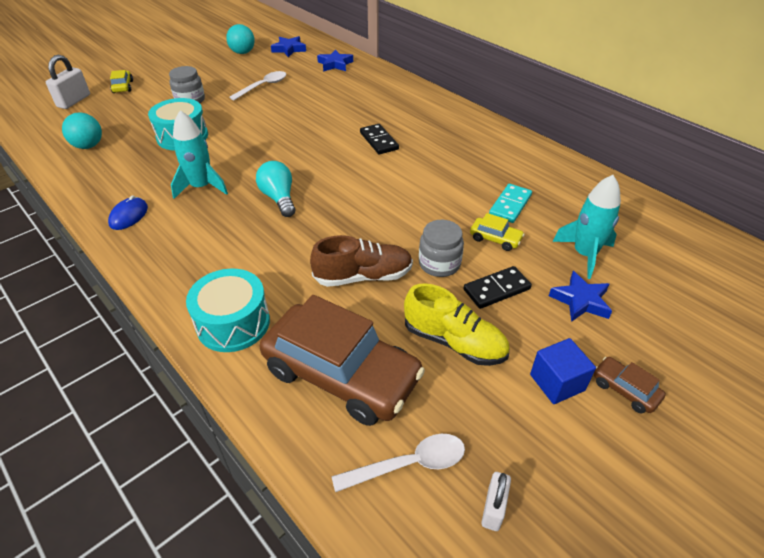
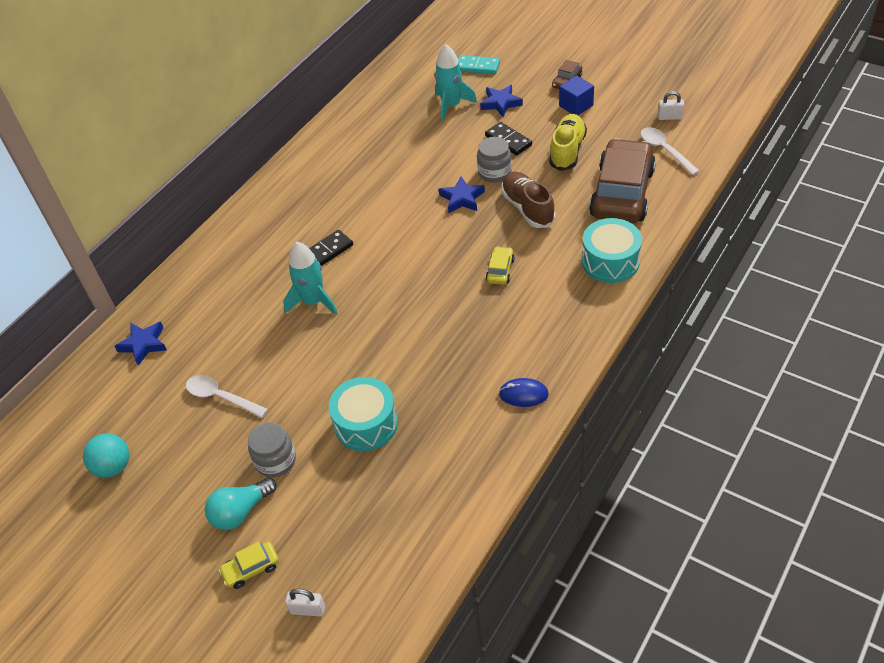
camera: 100 degrees left, 5 degrees up
(74, 101) = (308, 609): white padlock -> white padlock, size x0.62
(88, 146) = (416, 512): turquoise ball -> none
(201, 187) = (456, 358): turquoise rocket -> turquoise rocket (313, 301)
(279, 198) = (451, 292): turquoise light bulb -> turquoise light bulb (241, 511)
(289, 49) = (97, 413): blue star -> blue star (462, 198)
(495, 239) = (452, 150): yellow car -> yellow car (500, 270)
(510, 205) = (405, 148): turquoise domino -> turquoise domino (477, 67)

